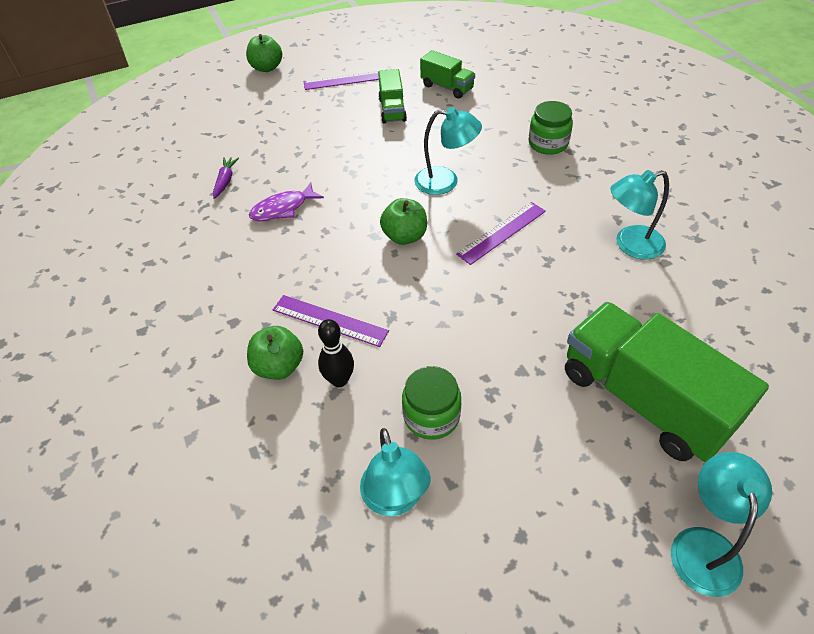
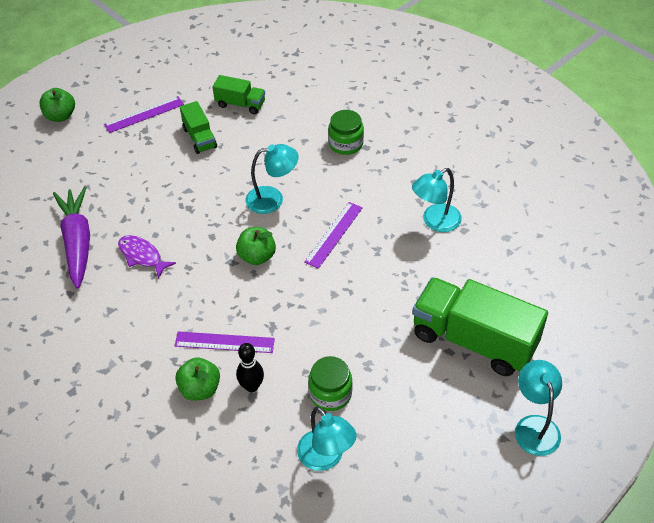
camera: 20 degrees left, 0 degrees up
(225, 181) = (77, 242): purple carrot -> purple carrot, size x2.28
(283, 208) = (142, 256): purple fish -> purple fish turned 90 degrees clockwise

